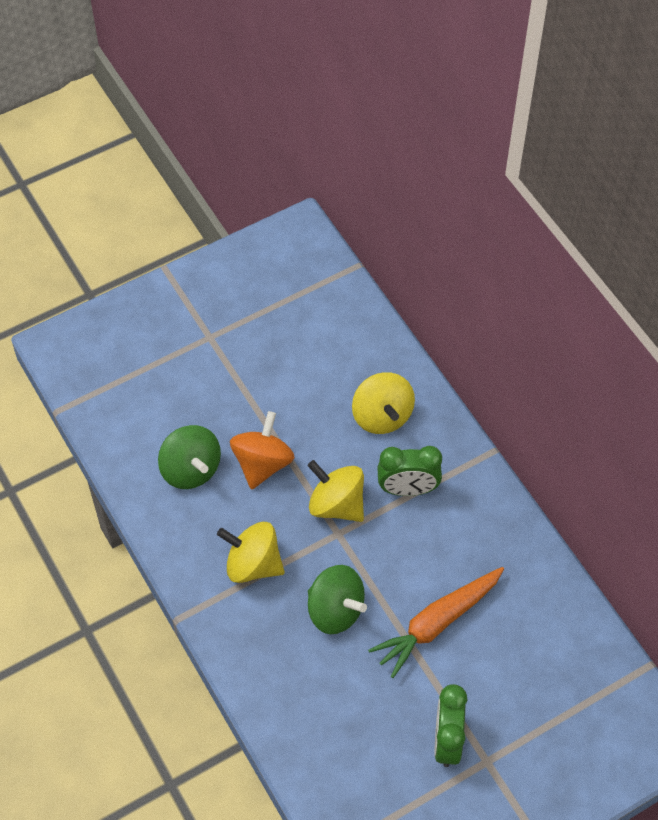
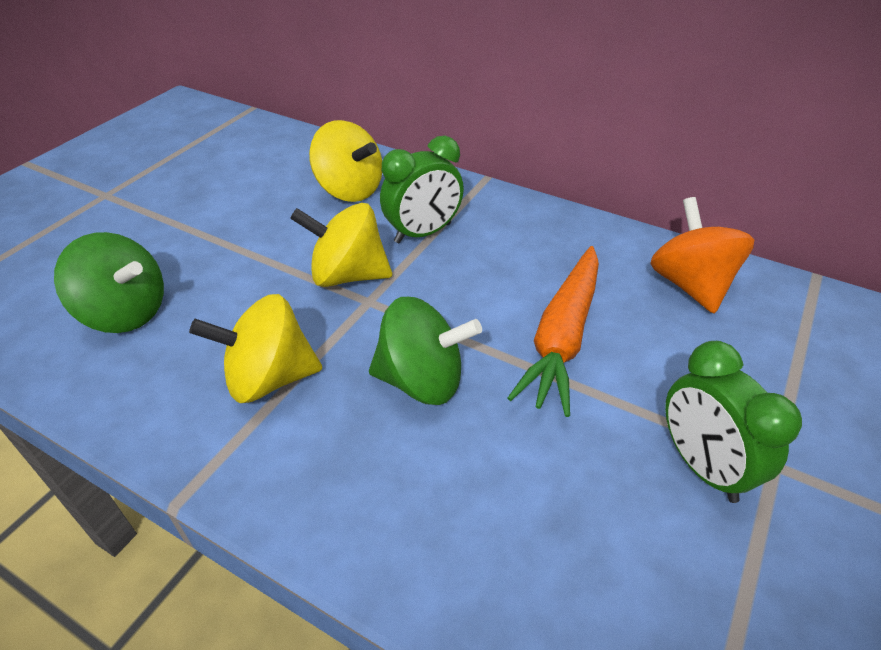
camera: 30 degrees left, 15 degrees down
(262, 463) = (227, 273): orange spinning top -> orange spinning top (690, 285)

